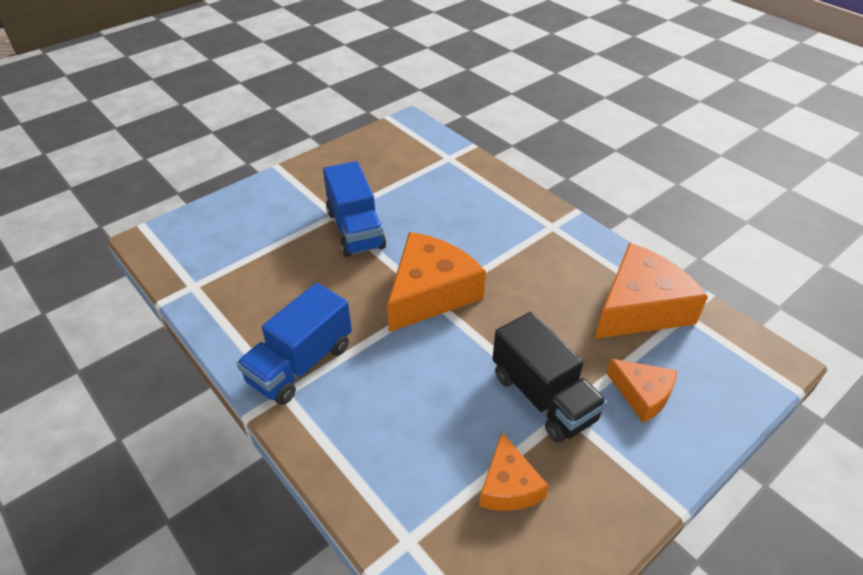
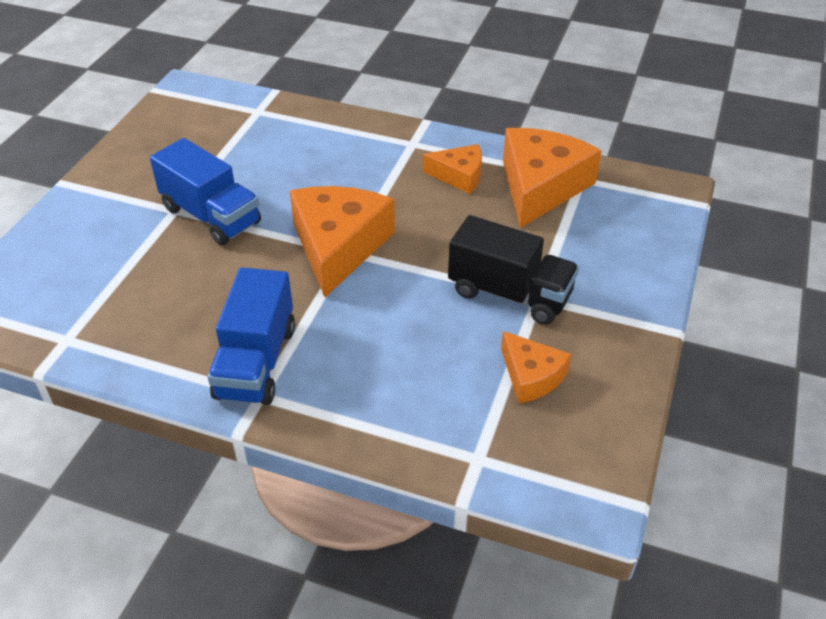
camera: 30 degrees left, 0 degrees up
(642, 394) = (590, 257): orange cheese -> orange cheese (459, 176)

